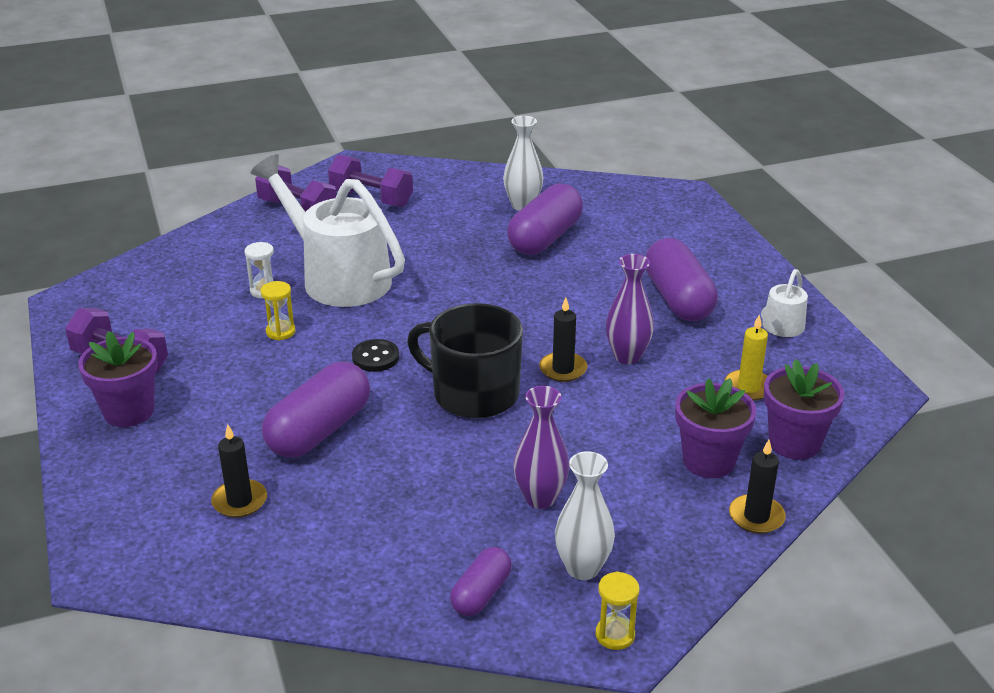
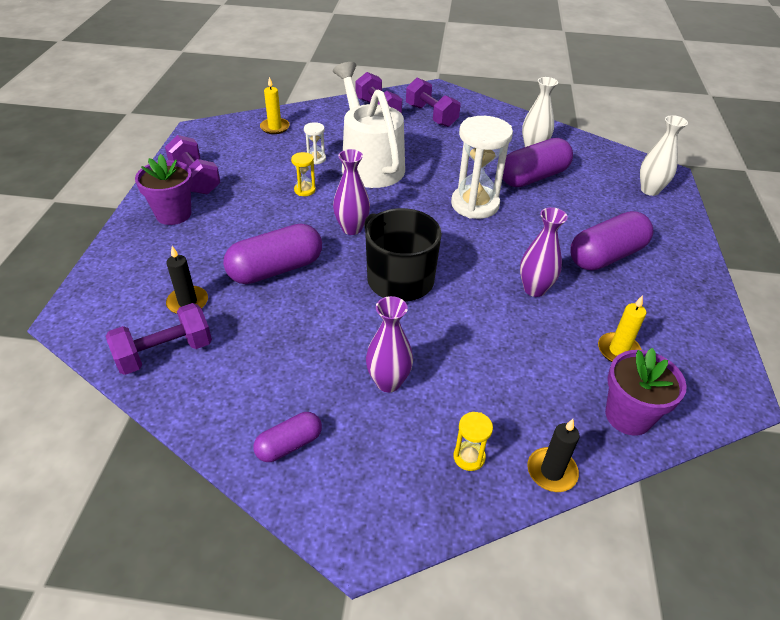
camera: 25 degrees right, 10 degrees up
(175, 268) = (275, 127): none -> yellow candle
(260, 561) = (165, 353): none -> purple dumbbell
(375, 357) = (352, 228): black button -> purple vase
(500, 287) = (475, 204): none -> white hourglass
(563, 369) = (477, 282): black candle -> none
(582, 568) = (378, 456): white vase -> white vase (650, 190)
(615, 635) = (362, 530): yellow hourglass -> yellow hourglass (469, 457)
(678, 299) = (606, 256): purple capsule -> purple capsule turned 45 degrees clockwise
(708, 461) = (543, 403): purple flower pot -> none
(780, 329) = (679, 309): white watering can -> none

